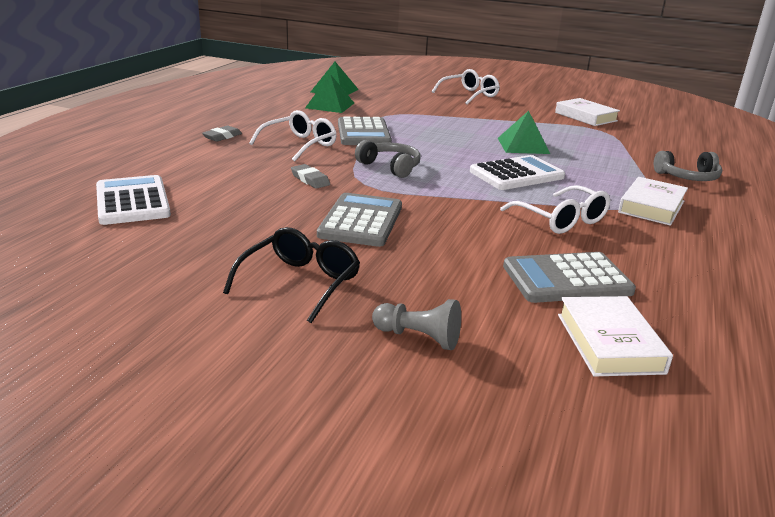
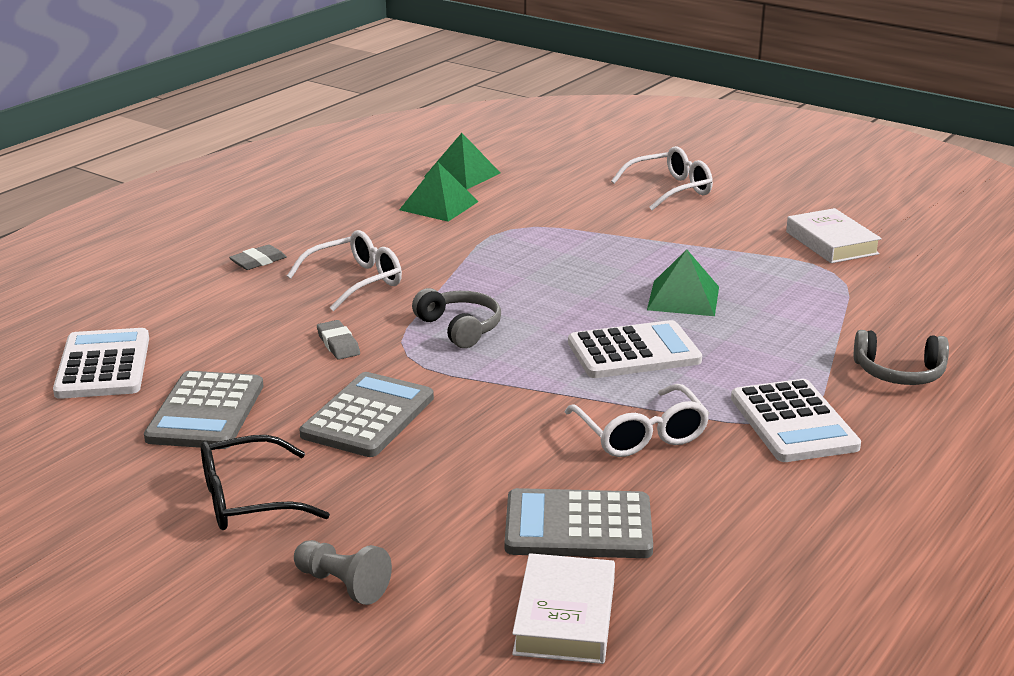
camera: 15 degrees right, 0 degrees up
(300, 282) = (247, 500): black glasses -> black glasses turned 150 degrees counterclockwise
(363, 133) = (458, 263): grey calculator -> grey calculator (206, 412)
(651, 207) = (793, 422): white book -> white calculator

